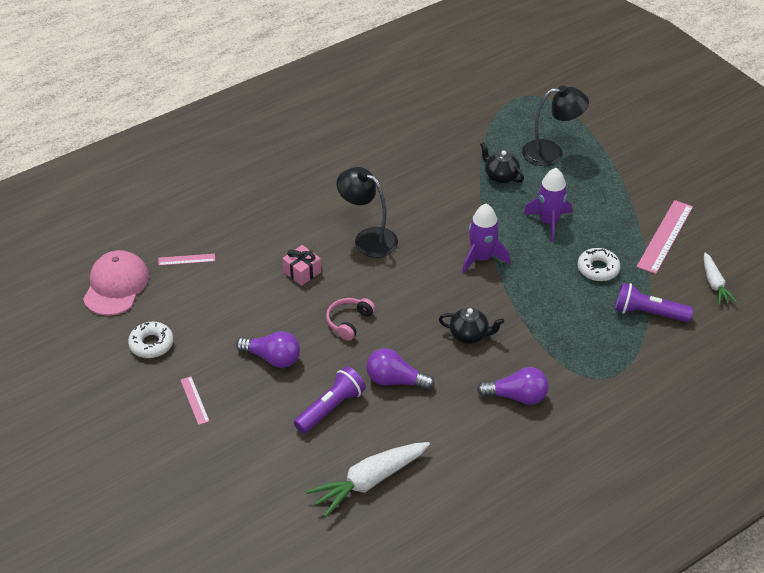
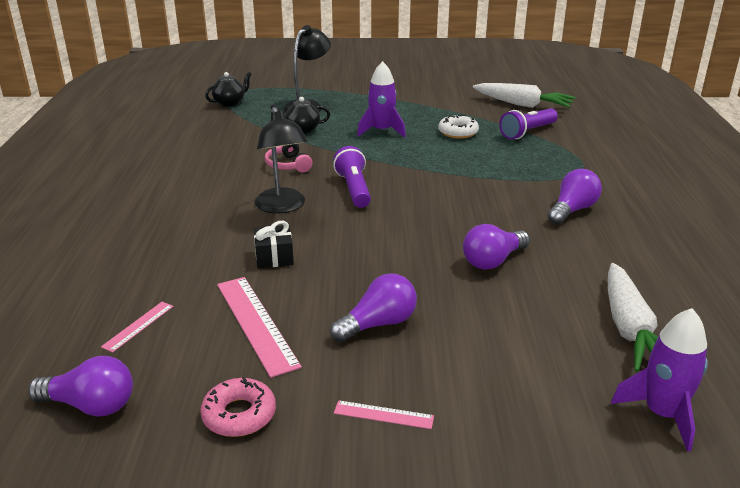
camera: 55 degrees left, 15 degrees down
(116, 286) = (90, 405): pink cap -> purple light bulb
(151, 344) = (239, 415): white donut -> pink donut
(302, 272) = (274, 257): pink gift -> black gift
(331, 408) = (496, 313): purple flashlight -> purple flashlight (354, 189)
(349, 322) = (381, 257): pink headphones -> pink headphones (288, 165)
(368, 238) = (282, 207): black lamp -> black lamp turned 90 degrees counterclockwise
(469, 335) = (472, 204): black teapot -> black teapot (230, 102)
(481, 258) = (384, 168): purple rocket -> purple rocket (661, 414)
(665, 236) = (454, 102): pink ruler -> pink ruler (256, 323)
(714, 284) = (522, 105): white carrot -> white carrot, size x1.65

